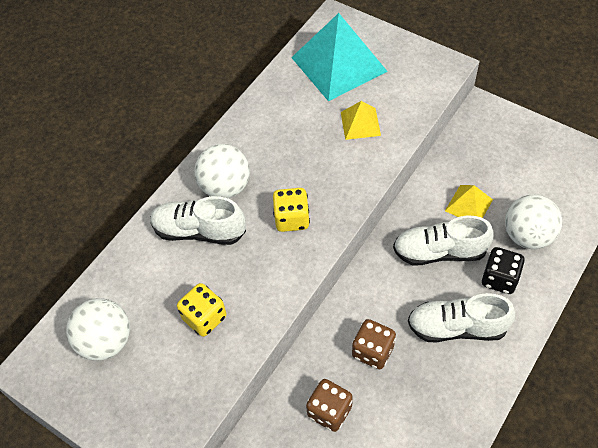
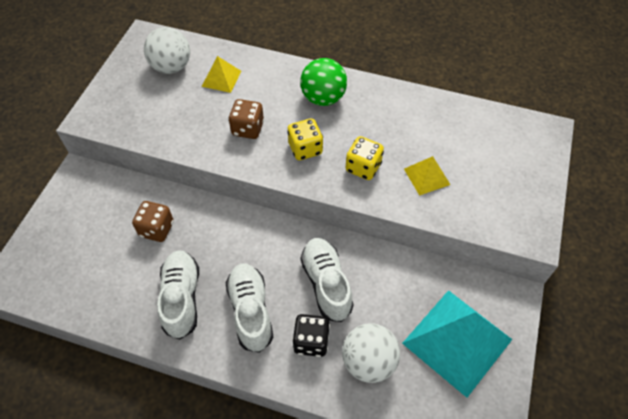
camera: 70 degrees right, 0 degrees up
(199, 231) = (276, 93): white shoe -> white shoe (181, 298)
(204, 317) = (201, 116): yellow dice -> yellow dice (363, 167)
(225, 187) = (323, 98): white ball -> green ball
(338, 64) = (491, 145): turquoise pyramid -> turquoise pyramid (457, 341)
(373, 351) = (214, 249): brown dice -> brown dice (248, 129)
(468, 205) = (387, 301): yellow pyramid -> yellow pyramid (221, 78)

